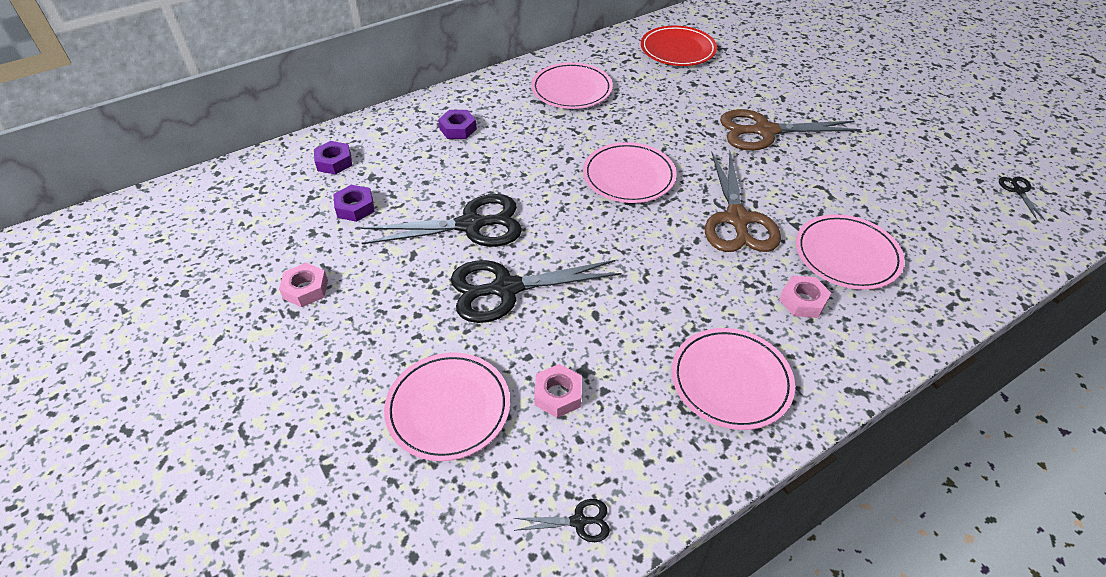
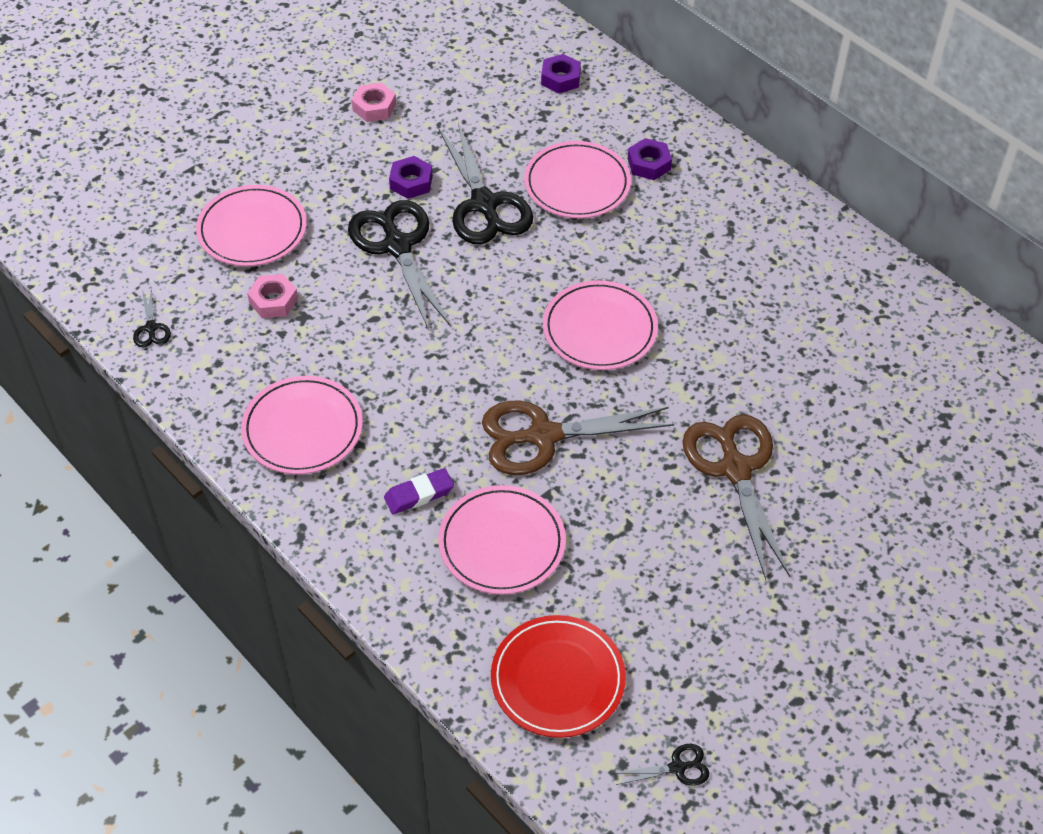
camera: 80 degrees right, 5 degrees up
(355, 207) = (492, 112): purple nut -> purple nut (411, 182)
(571, 89) = (768, 257): pink plate -> pink plate (577, 184)
(678, 50) = (917, 366): red plate -> red plate (558, 679)
(802, 301) = (419, 494): pink nut -> purple eraser

